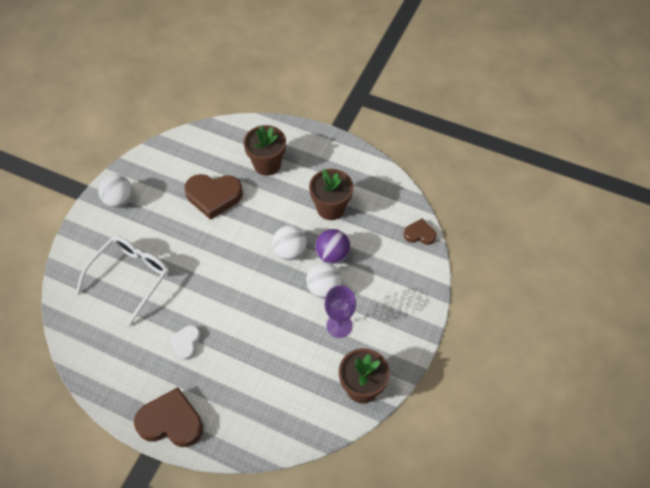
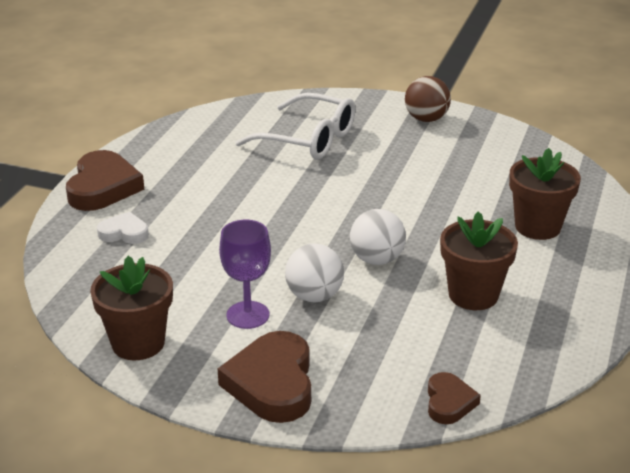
camera: 85 degrees right, 25 degrees down
(119, 200) = (426, 119): white ball -> brown ball
(186, 343) = (213, 187): white heart -> white heart (124, 233)
(213, 196) = (457, 186): brown heart -> brown heart (272, 383)
(332, 255) = (379, 301): purple ball -> none

